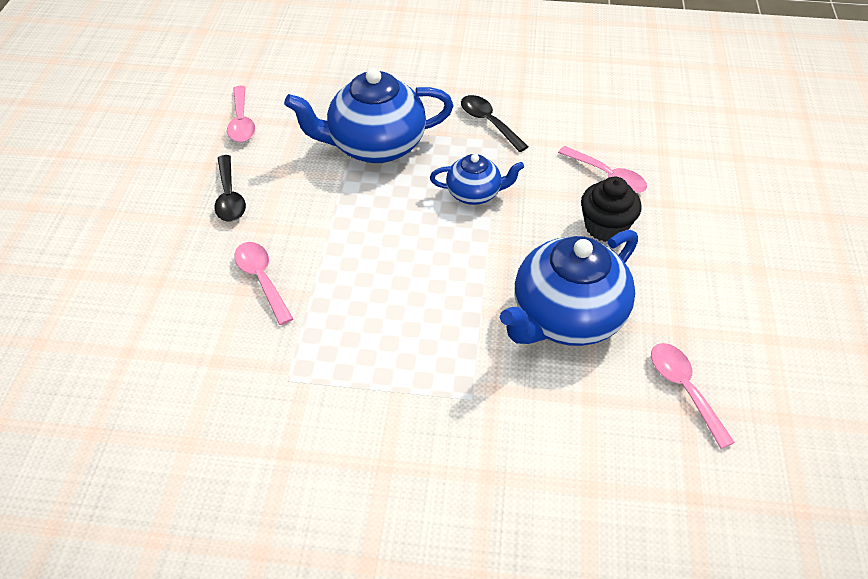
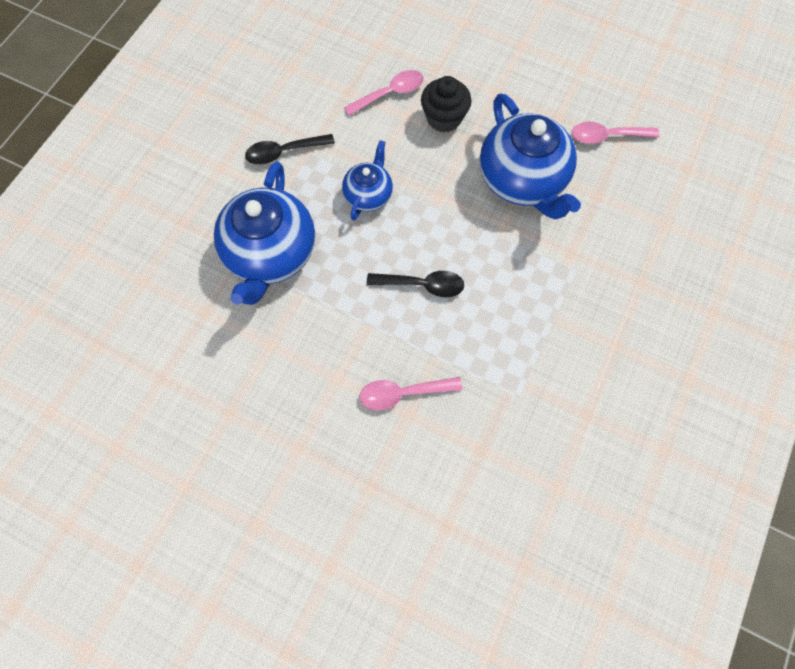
camera: 70 degrees left, 20 degrees up
(229, 197) = (284, 400): black spoon -> black spoon (422, 285)
(241, 122) = (175, 366): pink spoon -> none

